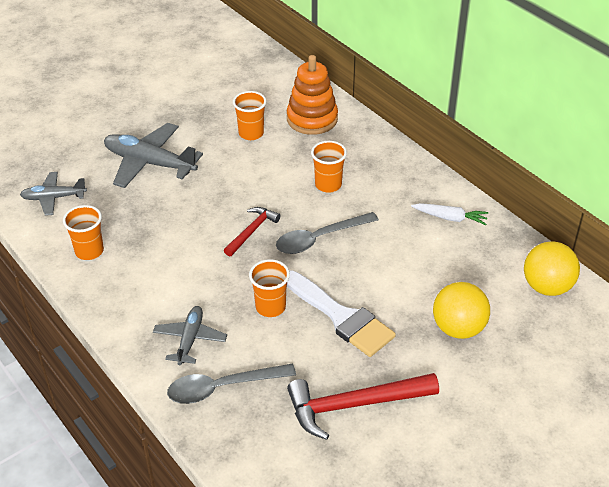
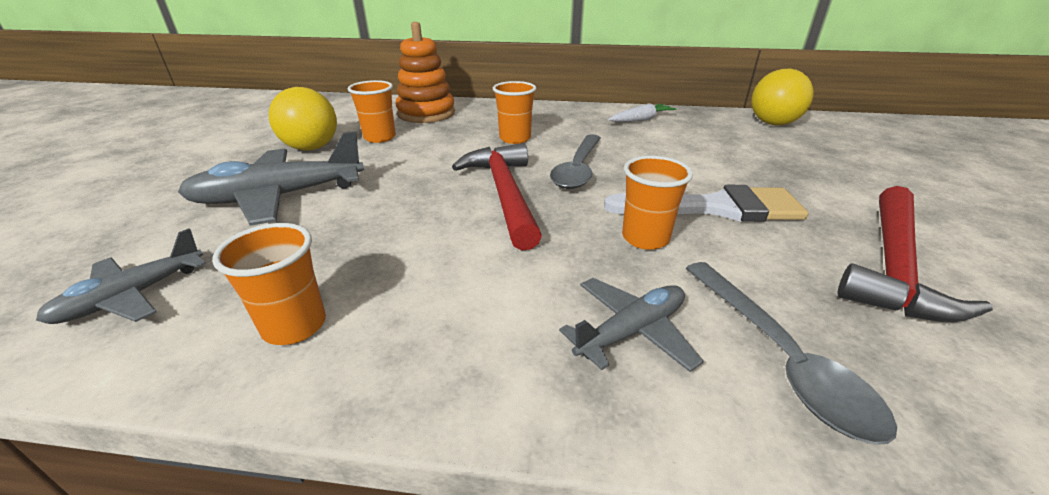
camera: 45 degrees left, 10 degrees down
(190, 339) = (631, 331): grey plane -> grey plane turned 90 degrees clockwise
(222, 387) = (779, 357): grey spoon -> grey spoon turned 45 degrees counterclockwise
(252, 231) = (504, 193): red hammer -> red hammer, size x1.74
(458, 328) = (795, 167): yellow ball -> yellow ball (311, 148)

